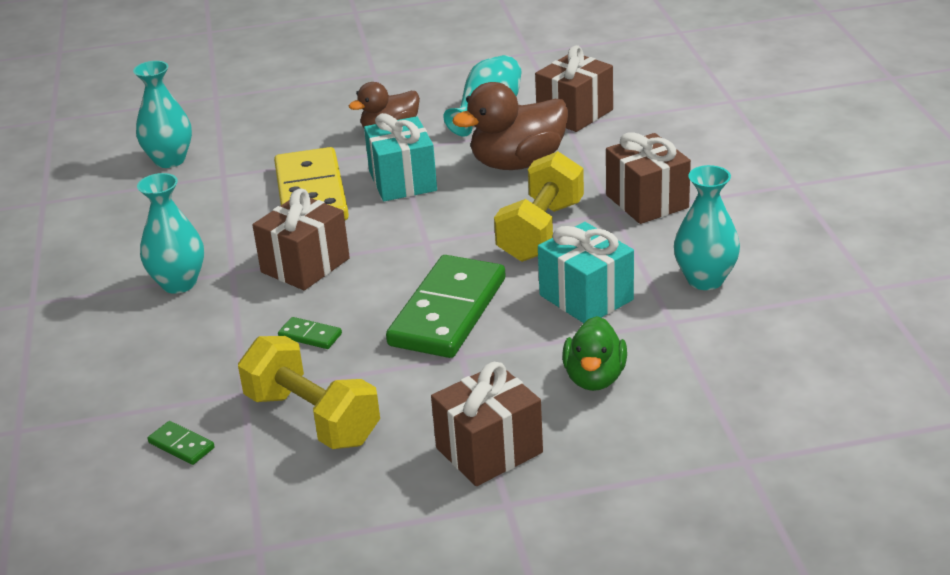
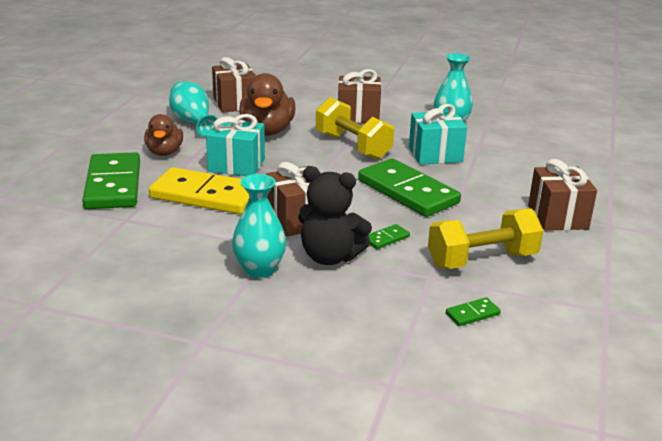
camera: 65 degrees left, 5 degrees down
(170, 160) = (64, 234): turquoise vase -> none
(238, 314) = (330, 257): none -> black teddy bear
(287, 139) = (113, 185): none -> green domino
(594, 378) = (514, 174): green duck -> none

